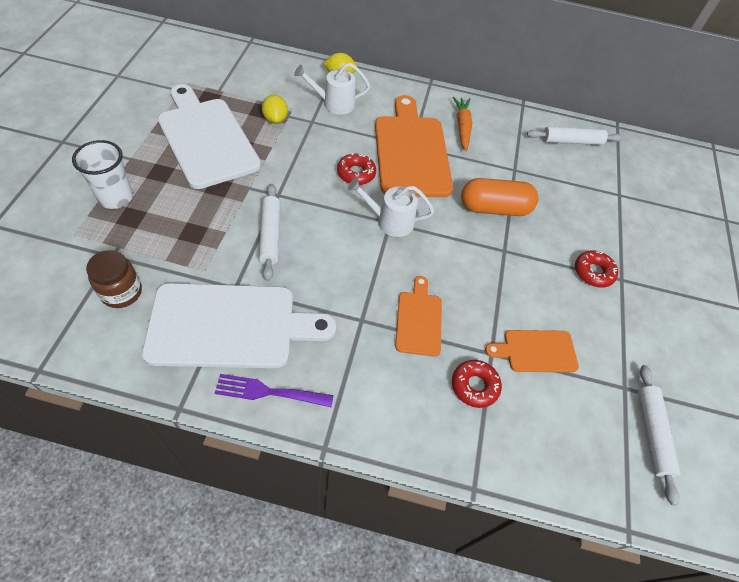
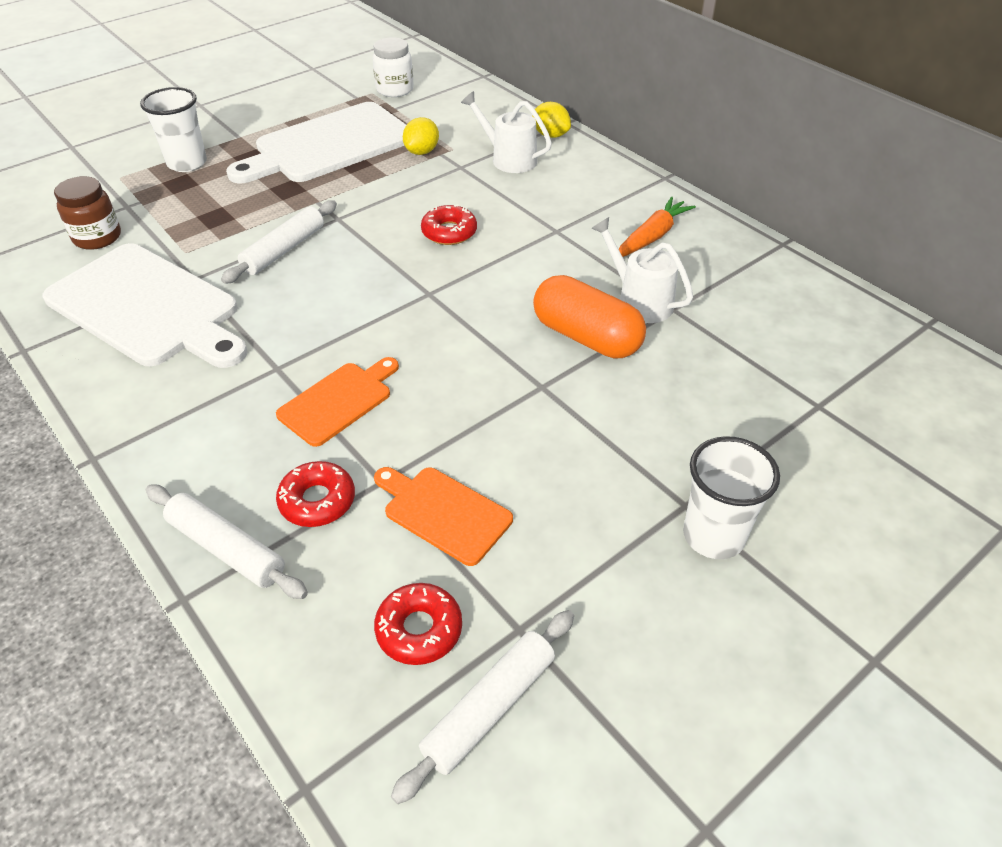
camera: 45 degrees right, 10 degrees down
(201, 74) = (395, 90): none -> white jar
(206, 139) = (329, 145): white cutting board -> white cutting board turned 135 degrees counterclockwise
(270, 392) = (109, 381): purple fork -> none
(390, 221) = (430, 292): white watering can -> white watering can (639, 301)
(411, 152) = (546, 237): orange cutting board -> none
(571, 141) = (813, 312): white rolling pin -> white rolling pin (227, 548)
(593, 272) = (647, 473): red donut -> red donut (419, 629)
(645, 288) = (713, 535): none -> white cup

